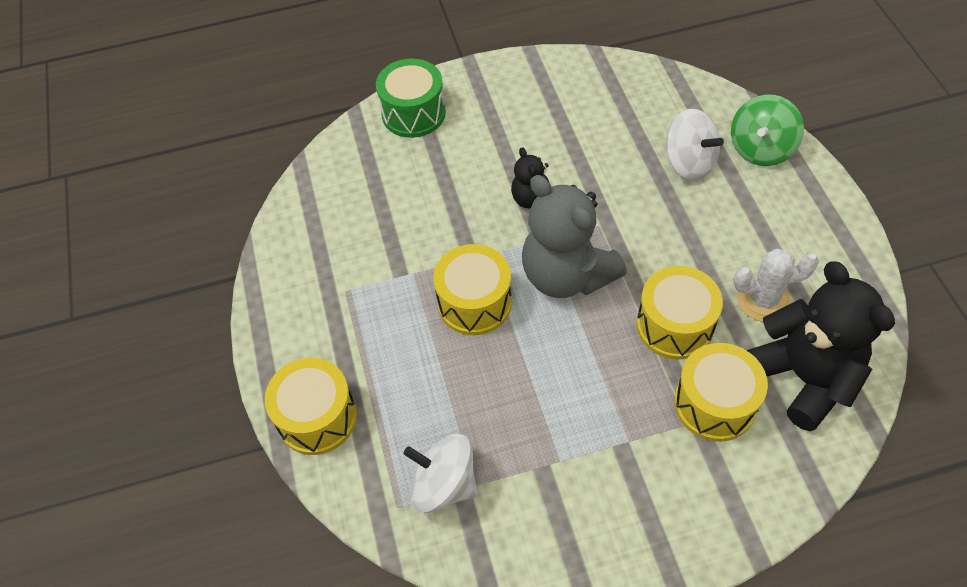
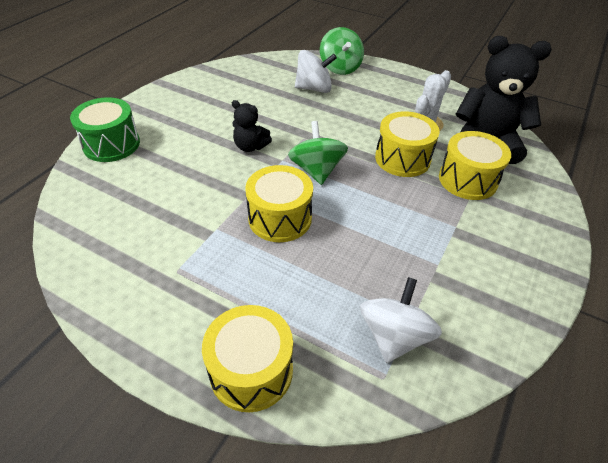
camera: 50 degrees left, 10 degrees down
(444, 485) = (394, 336): white spinning top -> white spinning top turned 135 degrees clockwise
(566, 275) = (316, 170): grey teddy bear -> green spinning top

